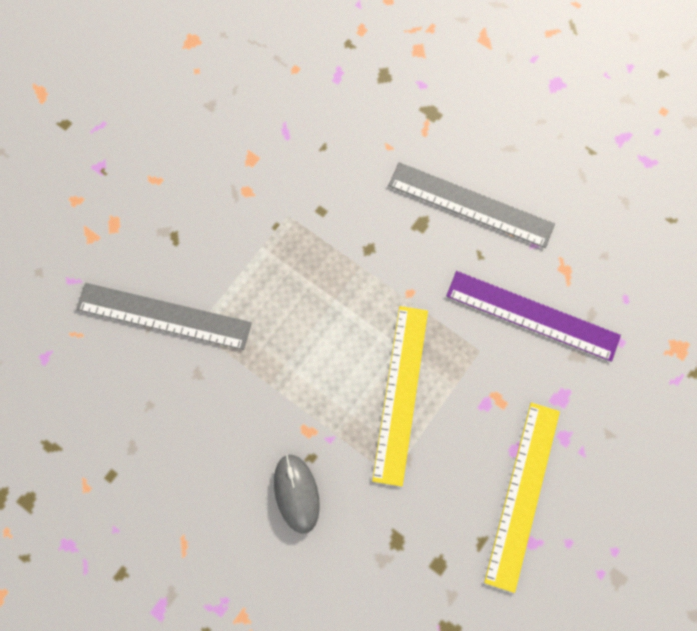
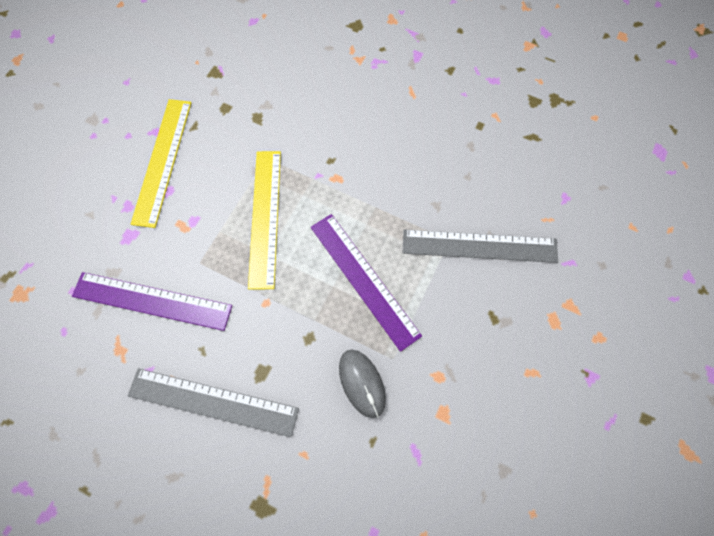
camera: 170 degrees right, 5 degrees down
(296, 493) = (337, 135): grey mouse -> grey mouse (362, 383)
(300, 300) = (364, 280): none -> purple ruler

